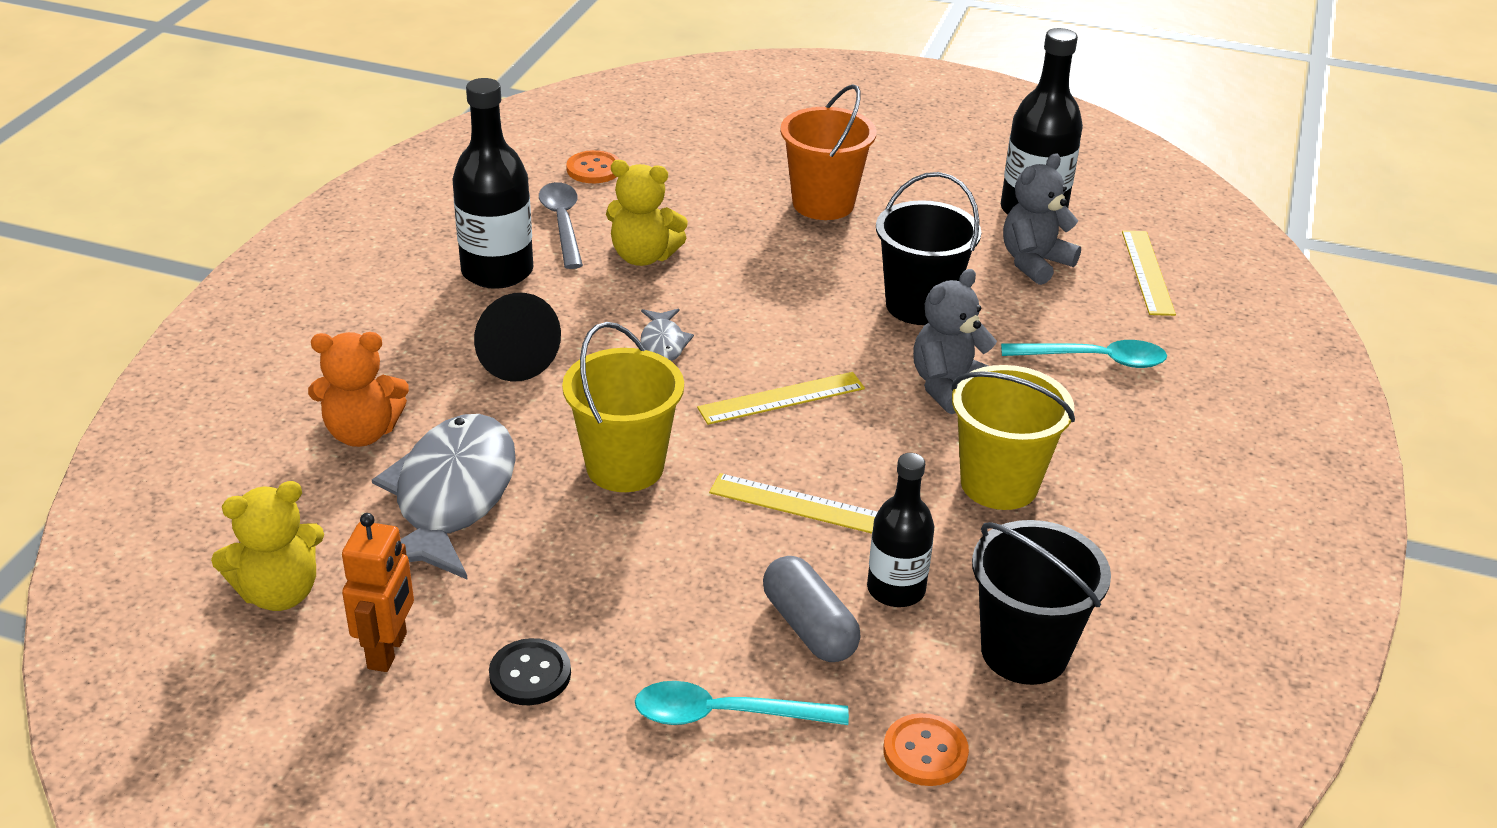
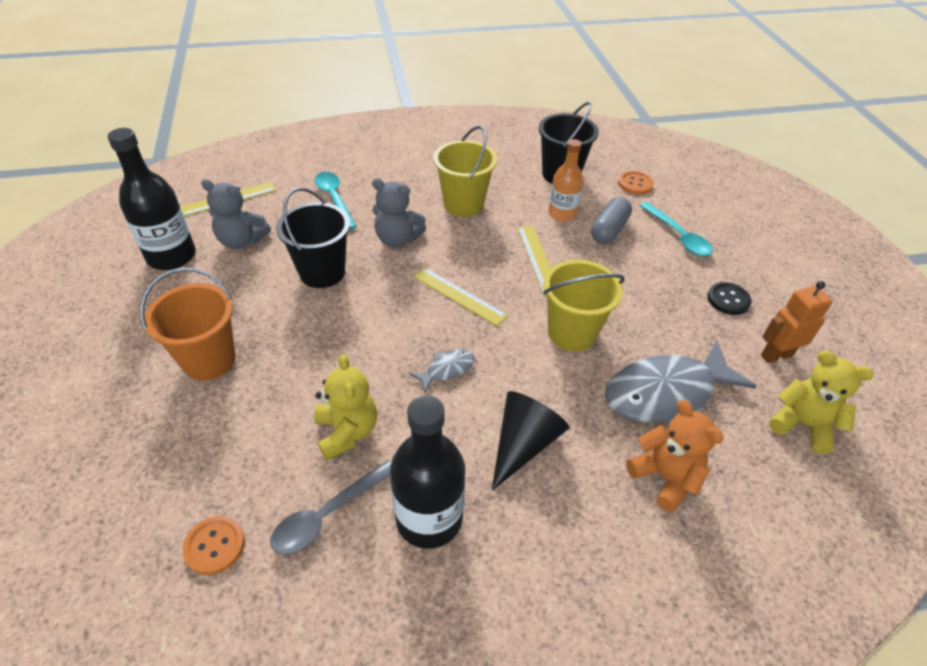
camera: 120 degrees left, 10 degrees up
(896, 589) = (562, 214): black bottle -> orange bottle

